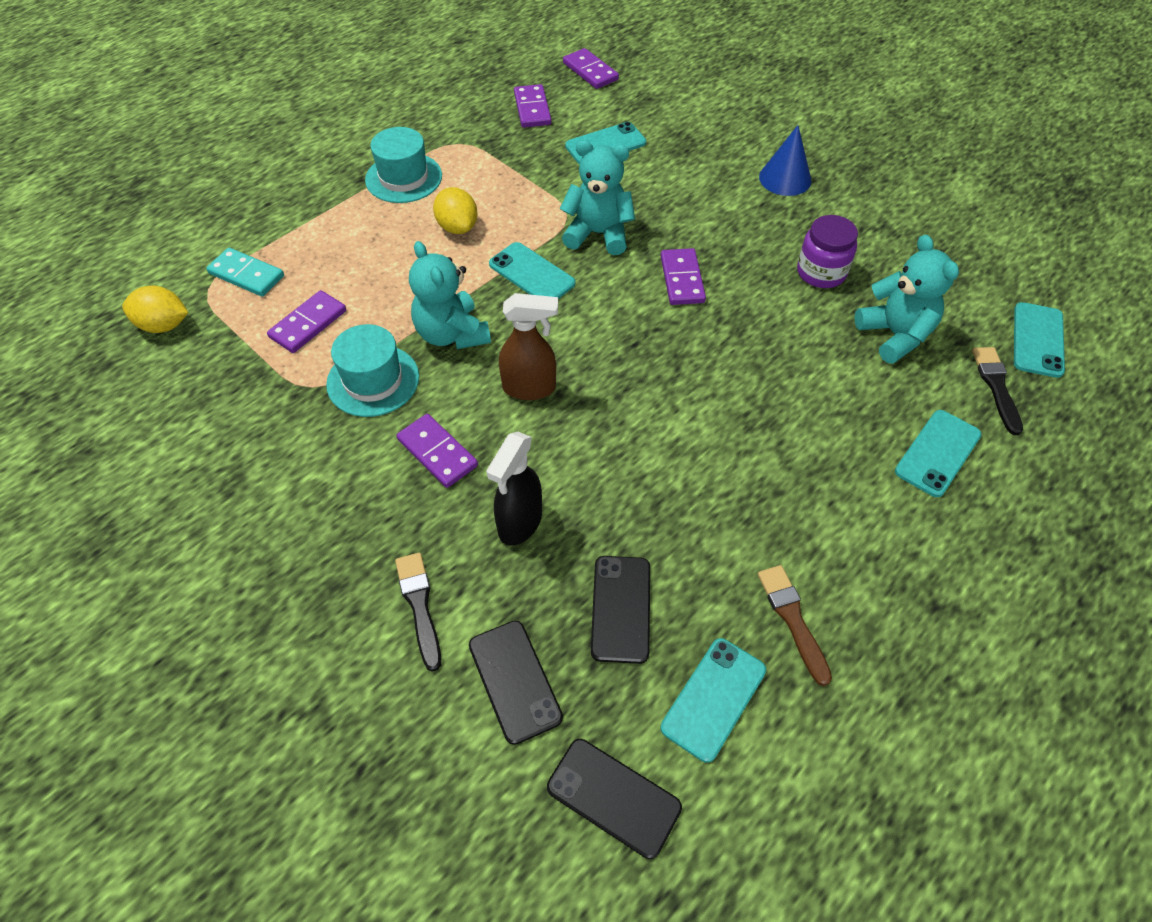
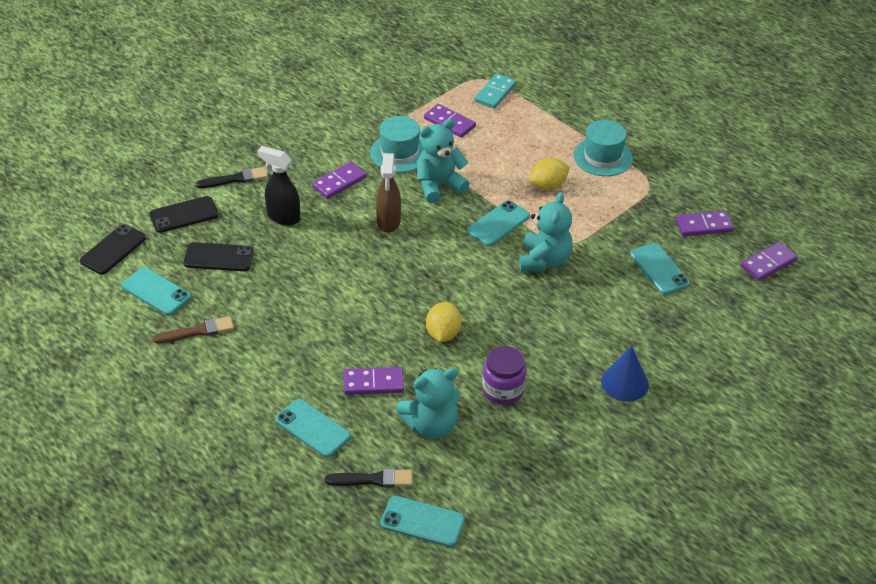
camera: 90 degrees right, 10 degrees down
(163, 325) = (449, 65): yellow lemon -> yellow lemon (443, 334)
(682, 279) = (493, 305): purple domino -> purple domino (373, 383)

